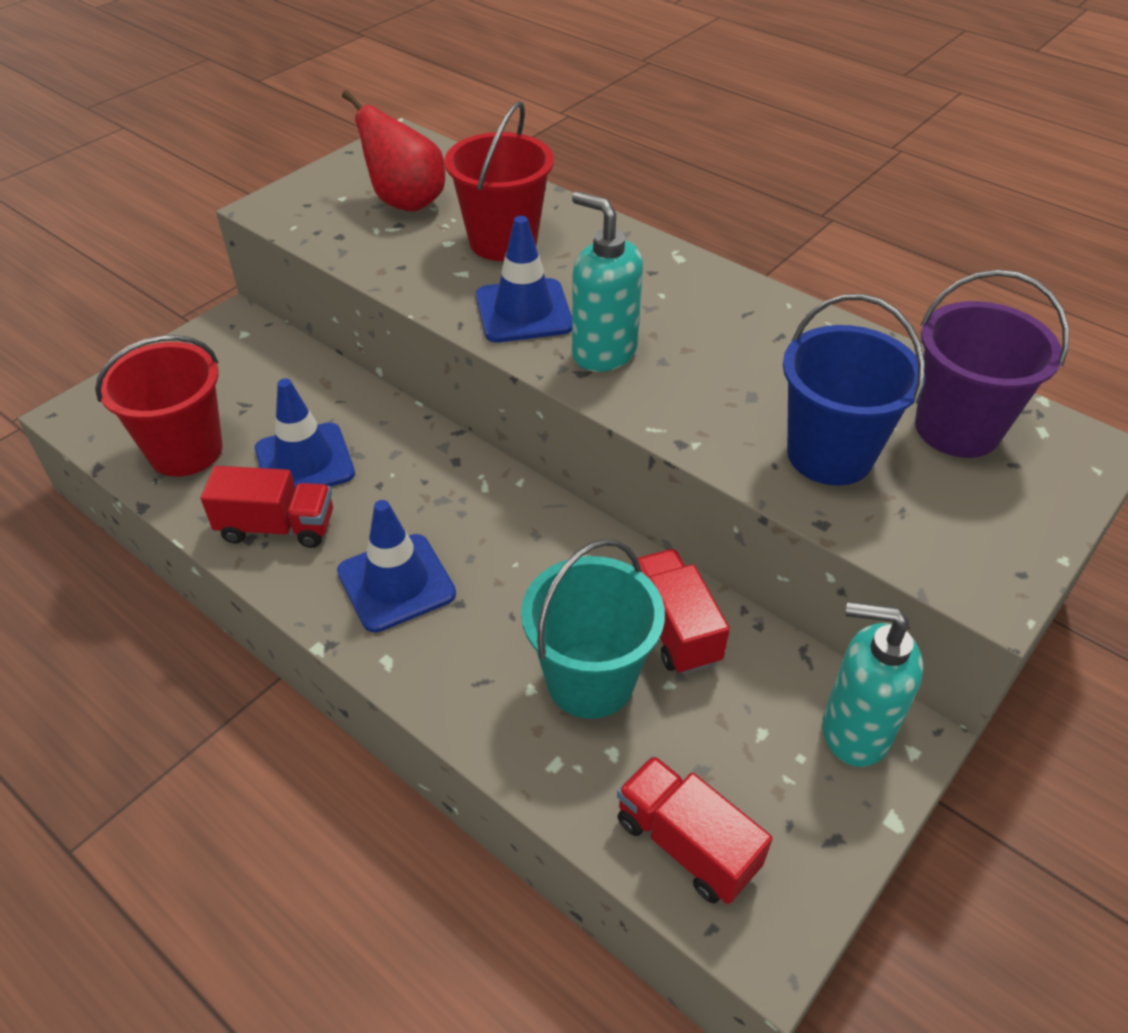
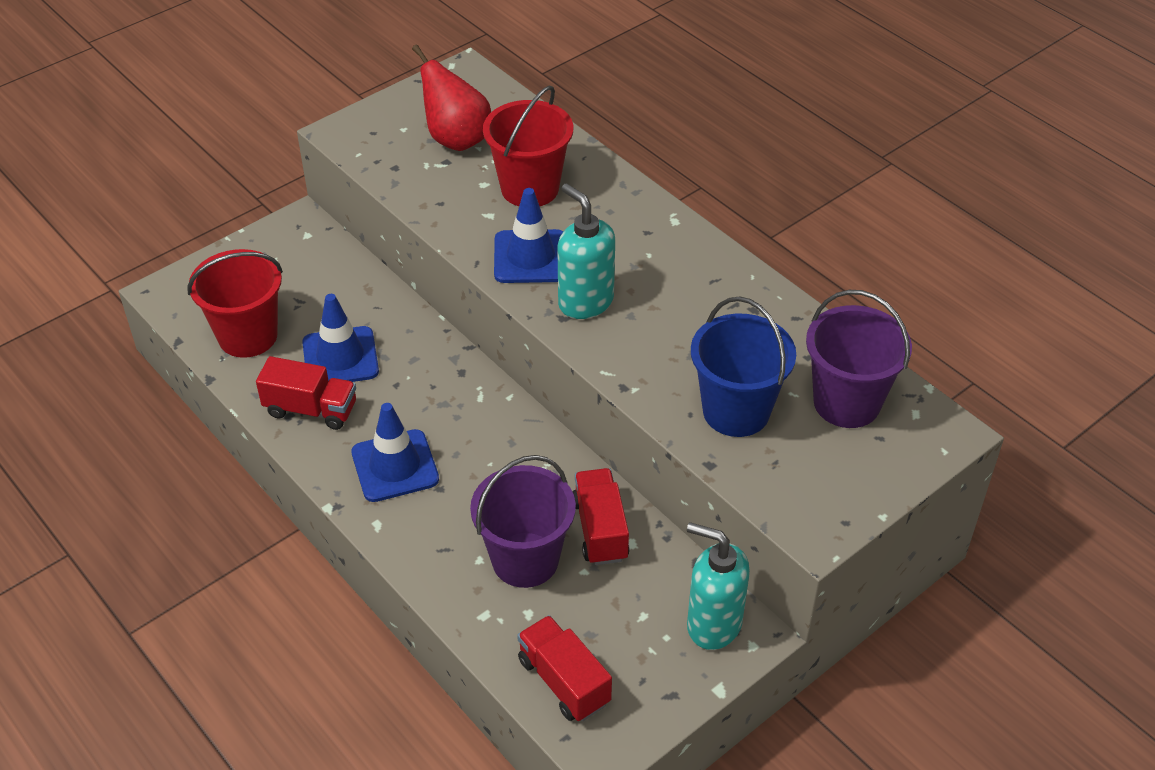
camera: 10 degrees right, 0 degrees up
(590, 680) = (525, 560): turquoise bucket -> purple bucket

